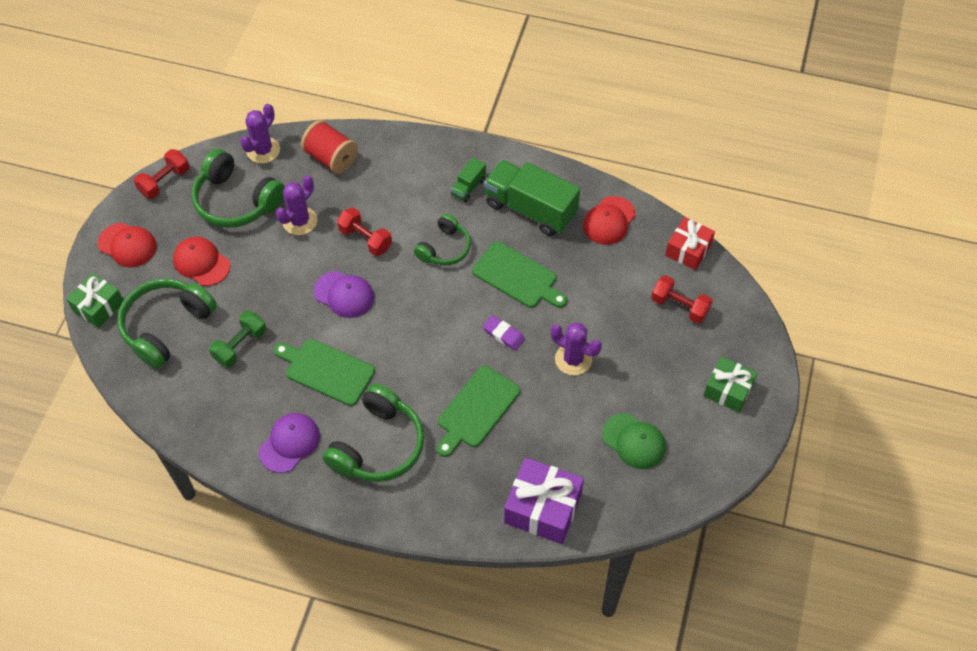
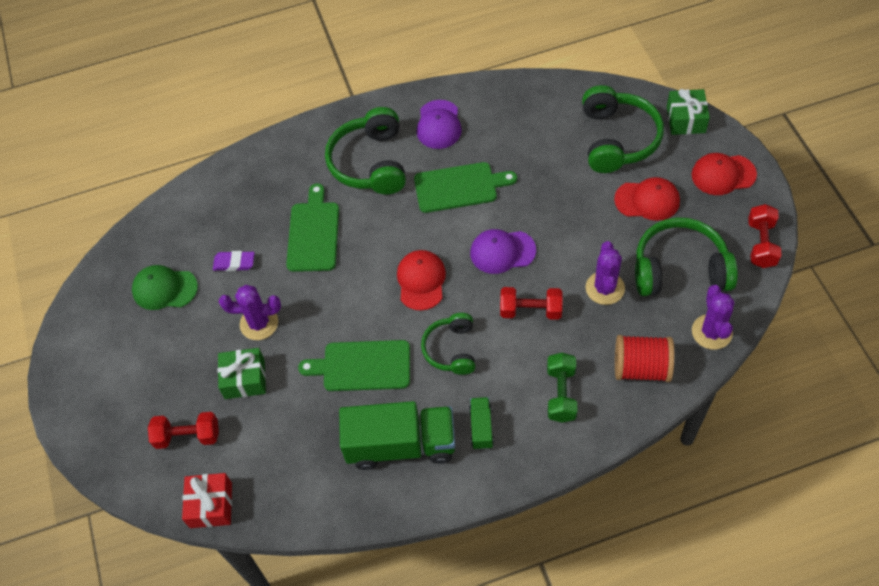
camera: 150 degrees right, 0 degrees up
(240, 346) = (545, 162): green dumbbell -> green dumbbell (561, 394)
(503, 334) = (336, 306): purple eraser -> purple eraser (234, 263)
(543, 508) = (210, 198): purple gift -> none
(609, 221) = (312, 485): red cap -> red cap (421, 281)
(728, 390) = (101, 383): green gift -> green gift (244, 379)

